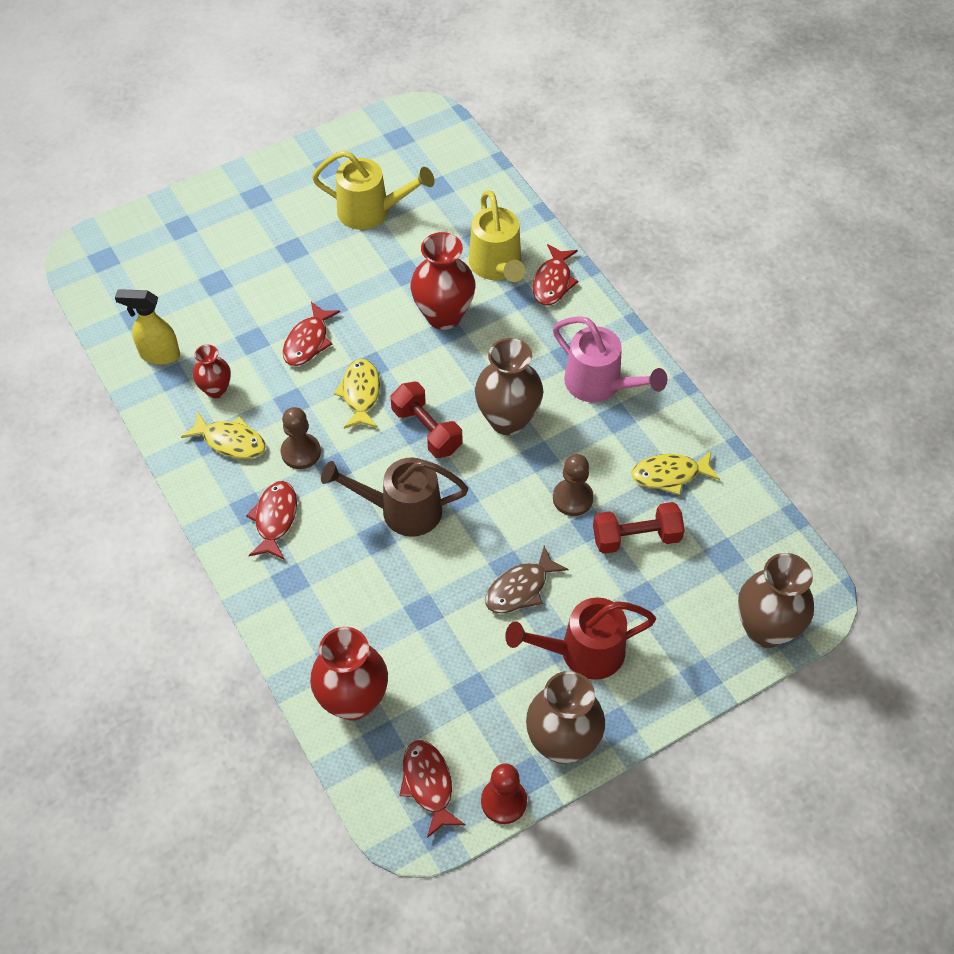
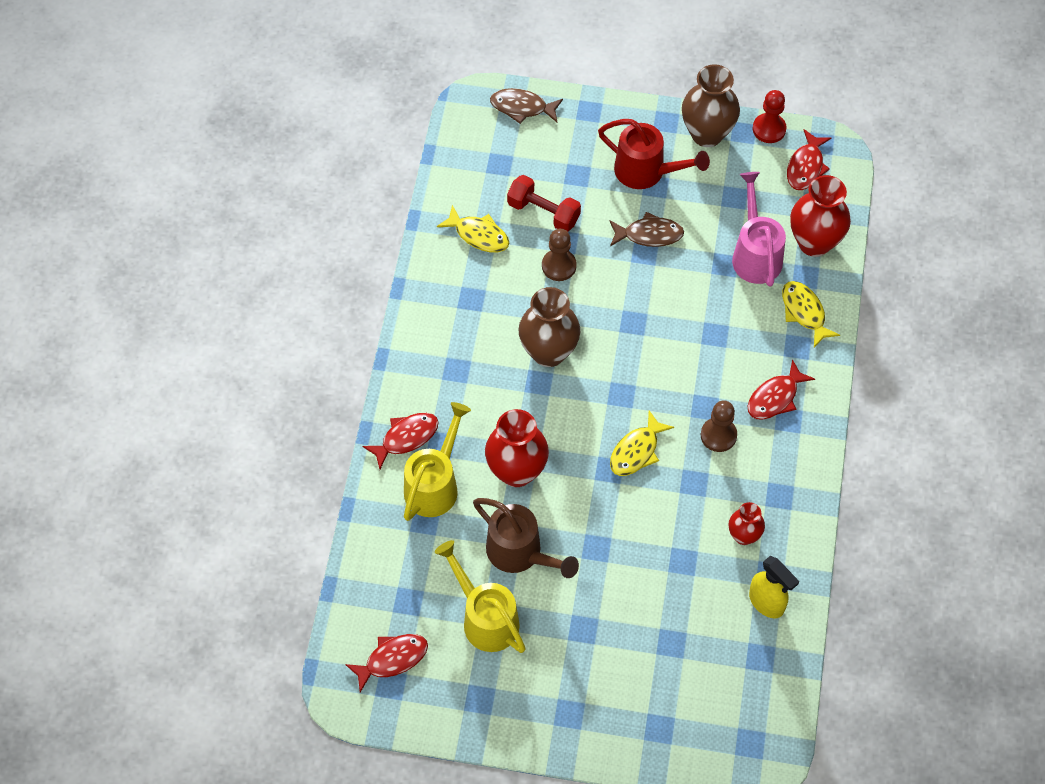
camera: 140 degrees left, 5 degrees up
(230, 441) = (764, 482): yellow fish -> yellow fish (804, 312)
(308, 341) = (640, 527): red fish -> red fish (392, 659)
(401, 510) = (682, 341): brown watering can -> brown watering can (520, 553)
(426, 430) = (613, 386): red dumbbell -> none
(600, 385) = (458, 330): pink watering can -> pink watering can (755, 253)
(766, 629) = (522, 107): brown vase -> brown fish

